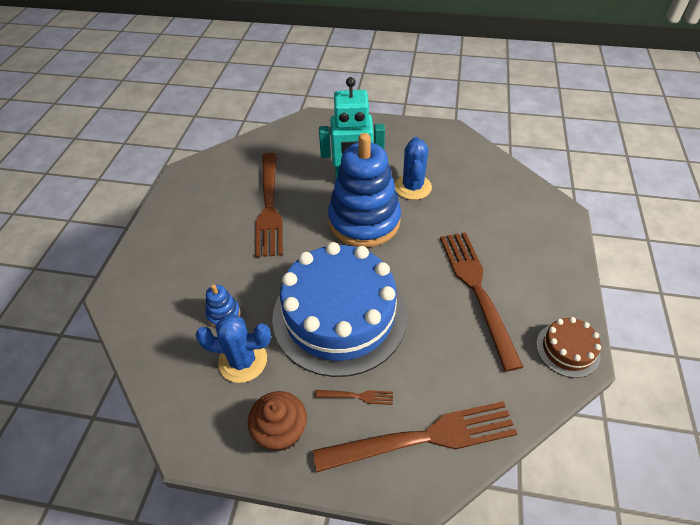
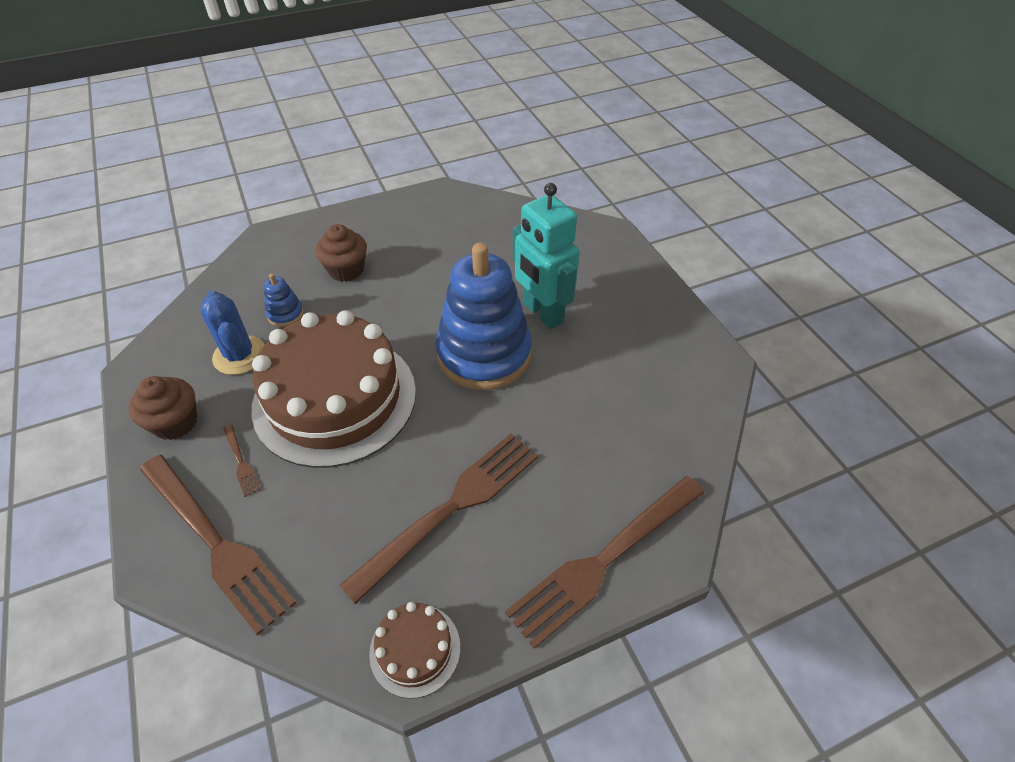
camera: 55 degrees right, 0 degrees up
(211, 259) = (346, 270): none -> brown cupcake
(269, 207) = (444, 272): brown fork -> brown fork (604, 560)
(339, 315) = (335, 398): blue cake -> brown cake
(412, 187) = (576, 371): blue cactus -> none

